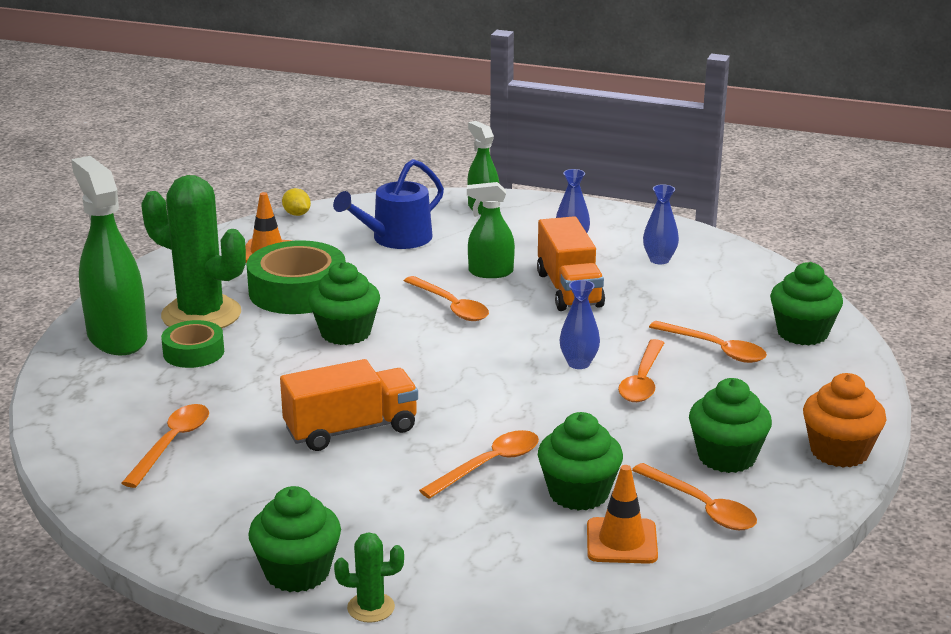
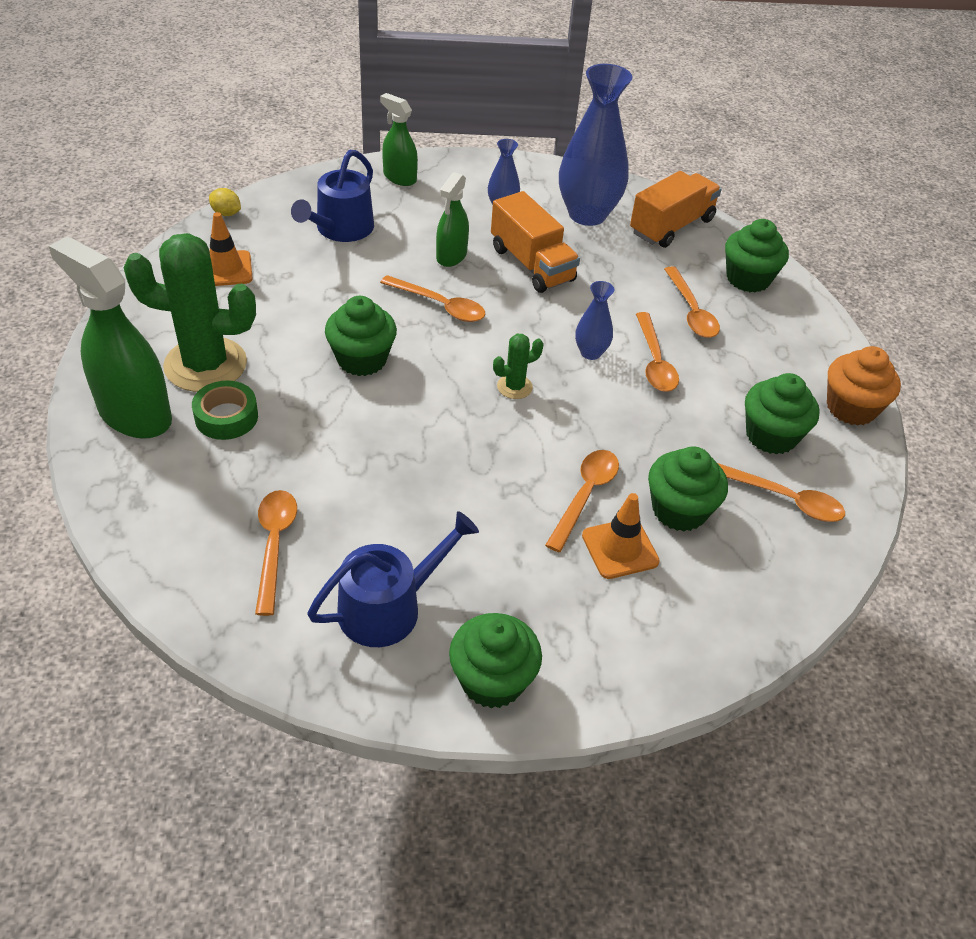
camera: 25 degrees left, 20 degrees up
(241, 504) = (388, 607): none -> blue watering can
(297, 291) = (284, 314): green tape -> none
(351, 430) = (437, 482): orange truck -> orange truck (671, 226)
(371, 608) = (584, 704): green cactus -> green cactus (514, 387)
(490, 272) = (451, 256): green spray bottle -> green spray bottle turned 45 degrees counterclockwise
(621, 541) = (746, 558): orange traffic cone -> orange traffic cone (620, 548)
(659, 260) = (587, 214): blue vase -> blue vase, size x2.10
(715, 349) = (691, 311): orange spoon -> orange spoon turned 60 degrees clockwise

